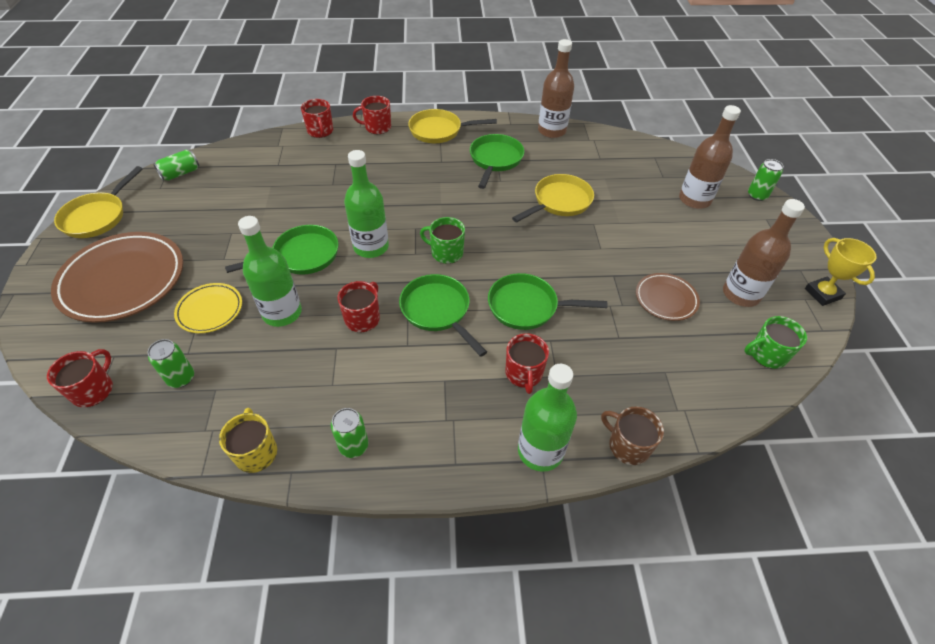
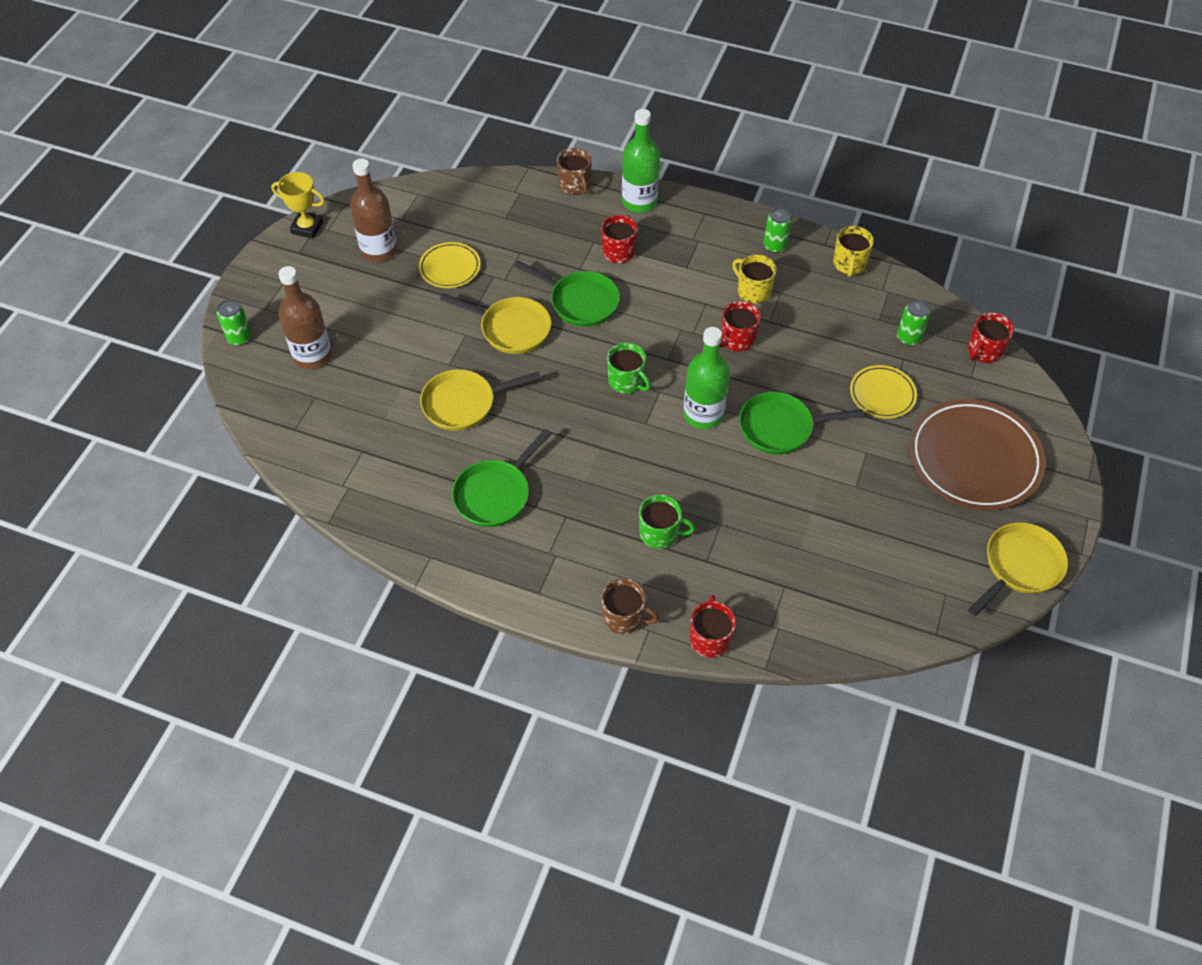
camera: 155 degrees left, 5 degrees up
(180, 173) = (919, 614): green can -> none
(282, 313) = (812, 369): green bottle -> none
(362, 376) = (753, 291): none -> yellow mug
(377, 127) = (624, 617): red mug -> brown mug
(438, 311) = (664, 324): green pan -> none
(439, 131) = (539, 578): yellow pan -> yellow pan (511, 329)
(551, 131) = (384, 521): brown bottle -> none
(666, 299) = (450, 268): brown plate -> yellow plate
(767, 354) = (412, 203): green mug -> green mug (660, 533)
(822, 293) = (307, 228): yellow trophy -> yellow trophy turned 75 degrees counterclockwise

